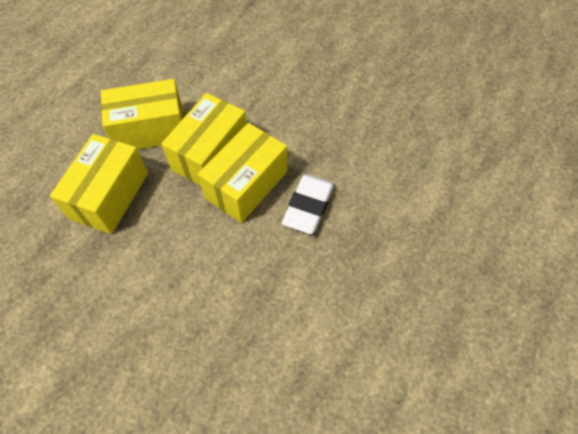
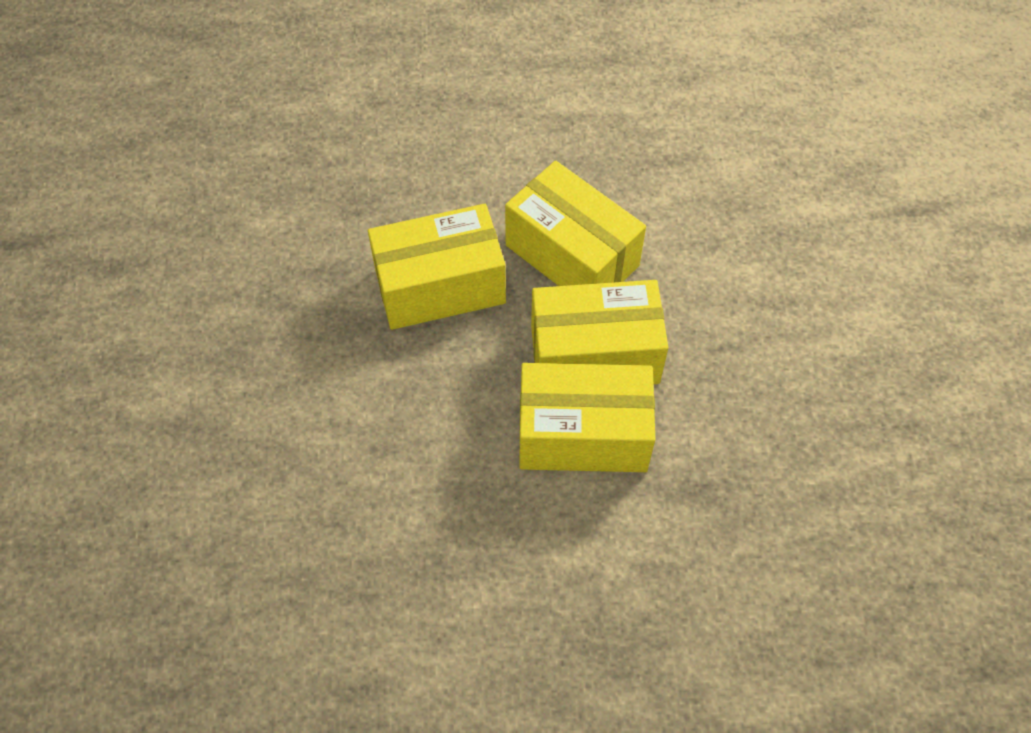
camera: 55 degrees right, 0 degrees up
(308, 206) = (613, 538): white eraser -> none

